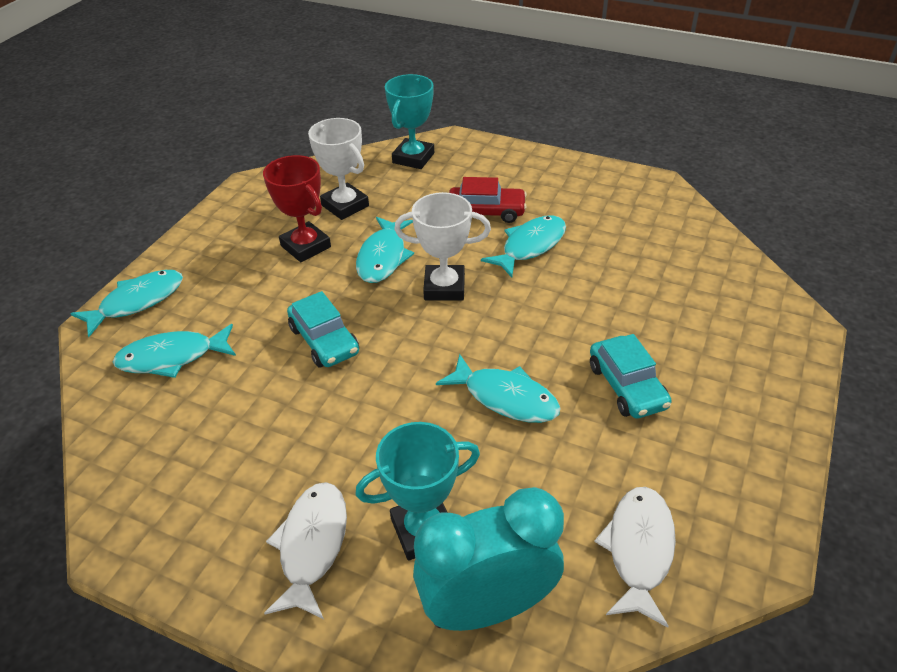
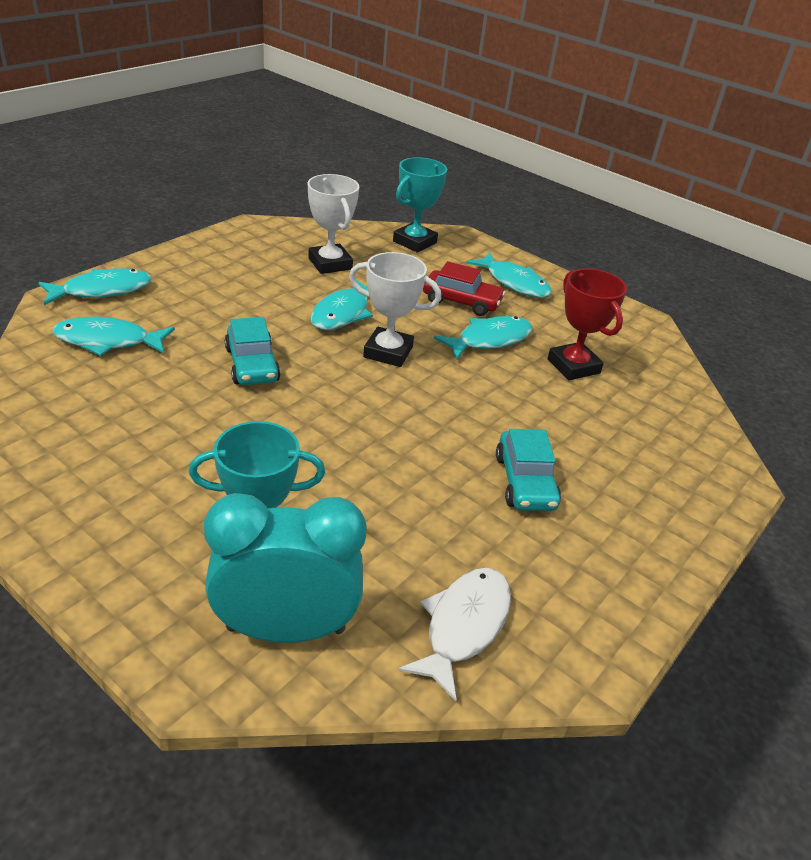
camera: 10 degrees right, 5 degrees down
(305, 246) = (276, 286): red trophy -> red trophy (573, 366)
(312, 545) = (149, 526): white fish -> none
(505, 398) = (398, 458): turquoise fish -> turquoise fish (514, 283)

